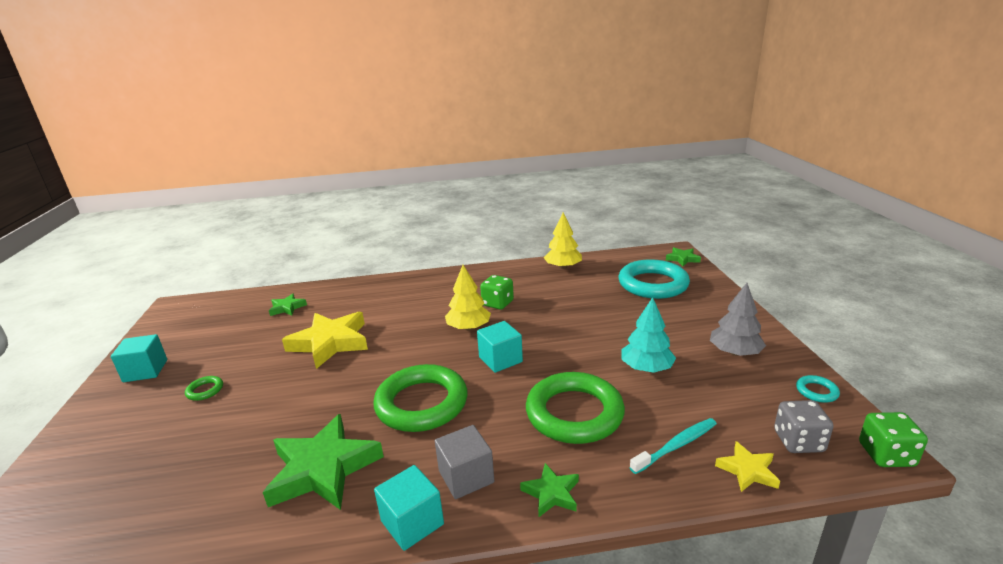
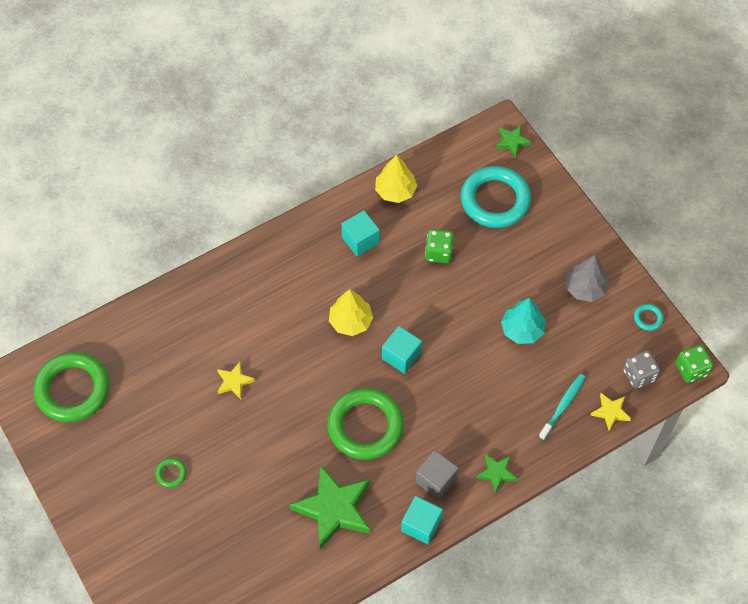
camera: 25 degrees left, 35 degrees up
(145, 371) = (89, 472): turquoise cube -> turquoise cube (360, 240)
(287, 308) = (145, 345): green star -> none
(330, 343) = (234, 382): yellow star -> yellow star, size x0.49
(497, 303) = (358, 275): green dice -> green dice (438, 252)
(574, 413) = (484, 398): green ring -> green ring (73, 390)

